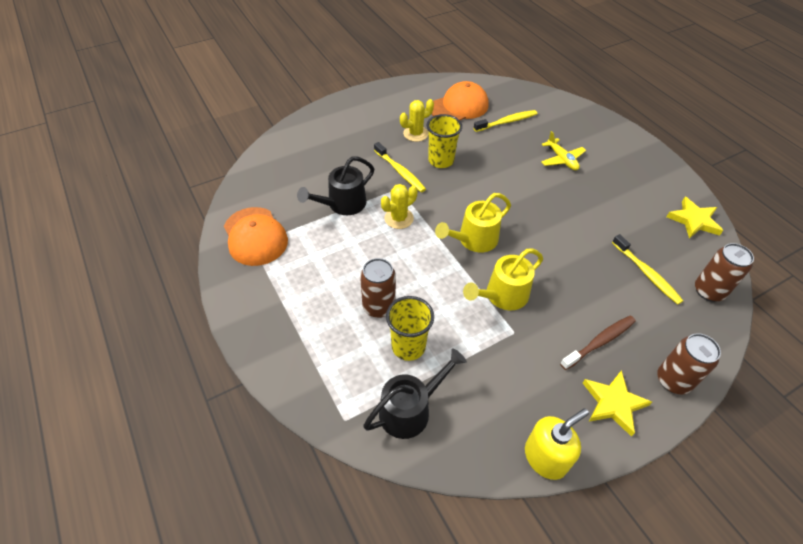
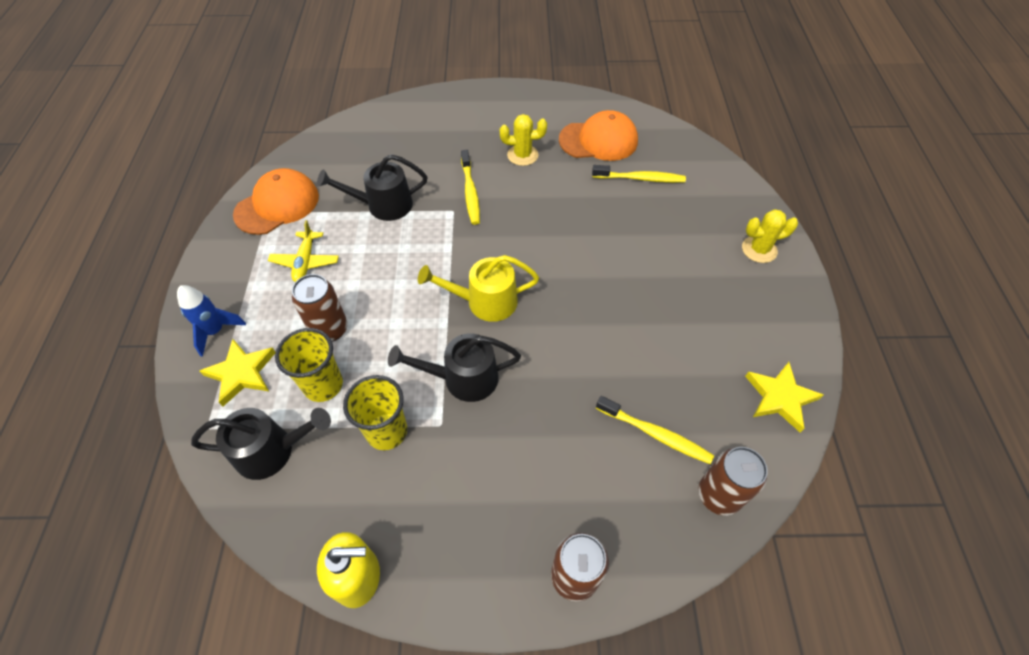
camera: 30 degrees right, 5 degrees up
(255, 236) = (277, 205): orange cap -> orange cap turned 135 degrees counterclockwise
(287, 349) = (215, 331): none -> blue rocket
(399, 218) = (426, 244): yellow cactus -> yellow cactus (759, 249)
(441, 160) = (524, 196): yellow cup -> yellow cup (387, 431)
(502, 296) = (463, 378): yellow watering can -> black watering can
(561, 159) = (669, 249): yellow plane -> yellow plane (305, 261)
(599, 342) = (526, 485): brown toothbrush -> none
(613, 403) = (481, 562): yellow star -> yellow star (241, 373)
(646, 273) = (655, 434): yellow toothbrush -> yellow toothbrush turned 60 degrees counterclockwise

